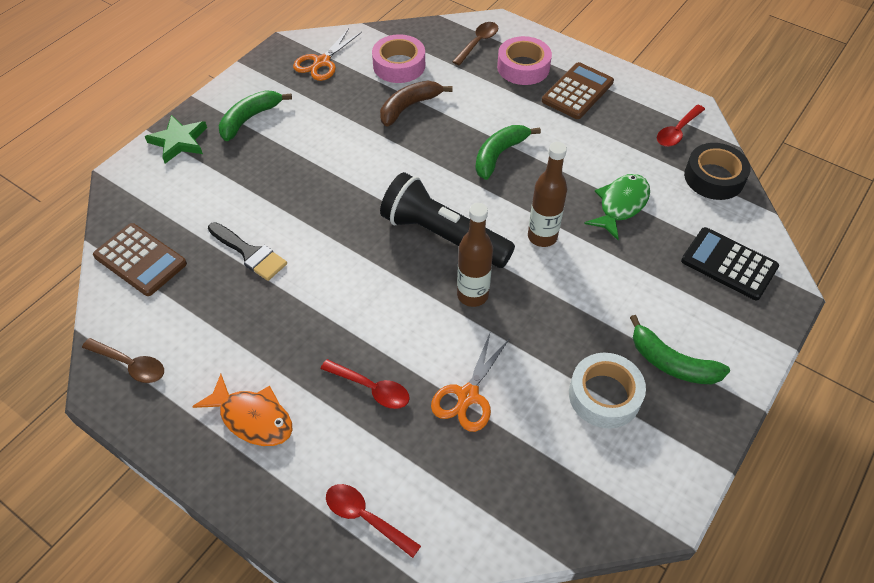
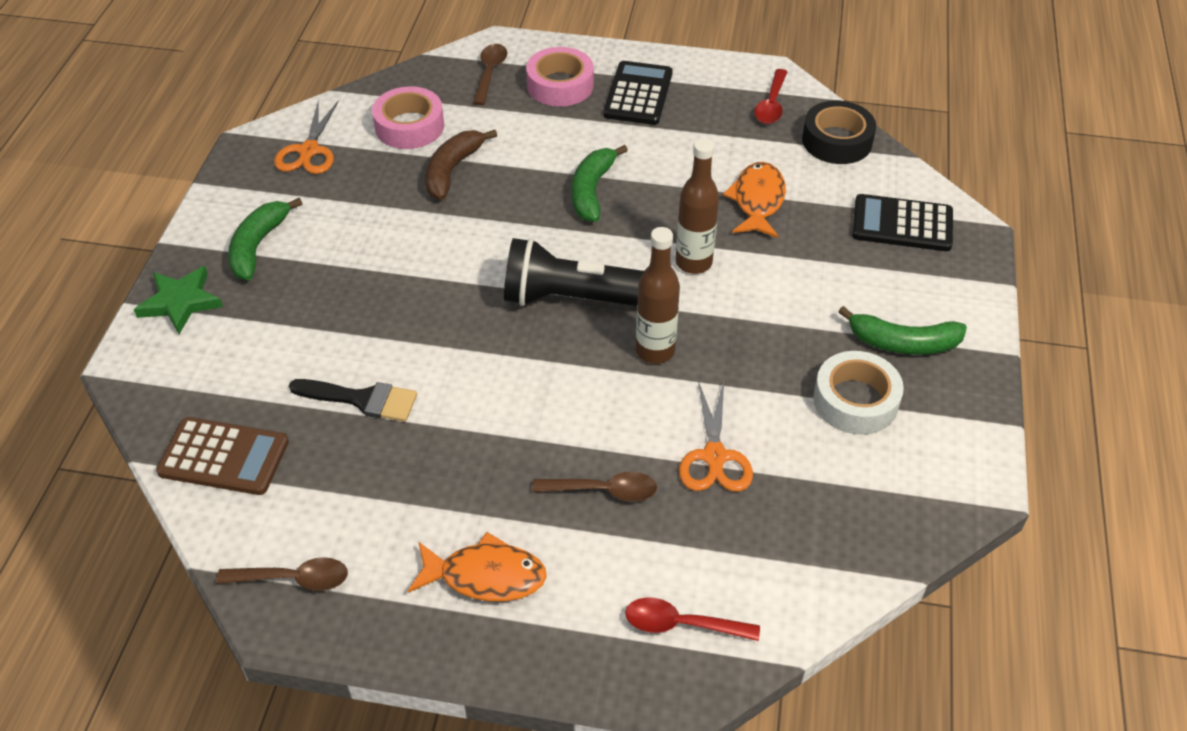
camera: 25 degrees left, 5 degrees down
(371, 388) = (603, 491): red spoon -> brown spoon
(577, 91) = (638, 94): brown calculator -> black calculator
(621, 205) = (757, 201): green fish -> orange fish

